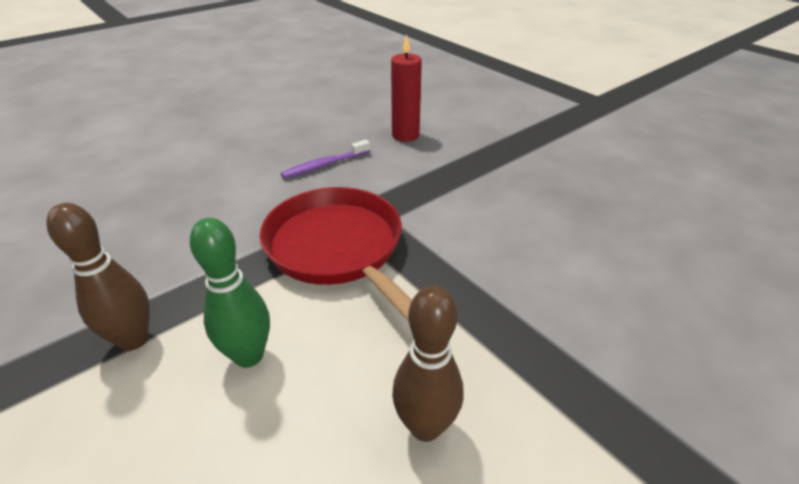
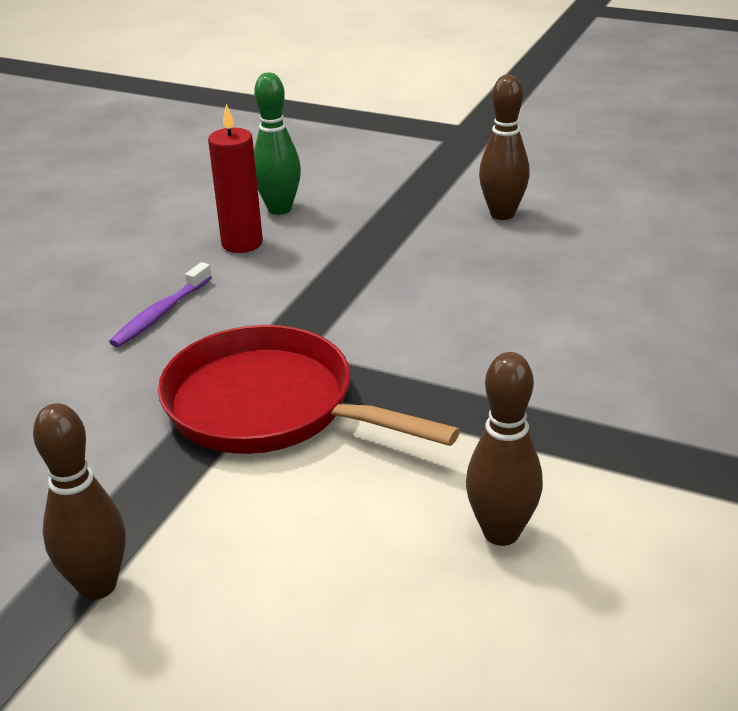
camera: 25 degrees left, 5 degrees down
(249, 355) = (259, 547): green bowling pin -> green bowling pin (279, 209)
(592, 162) = (502, 214): none -> brown bowling pin

